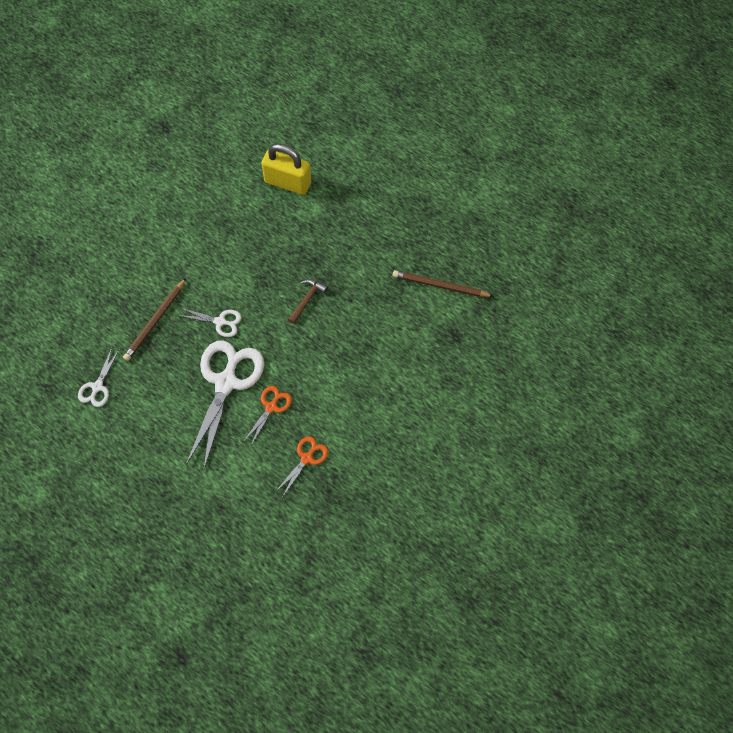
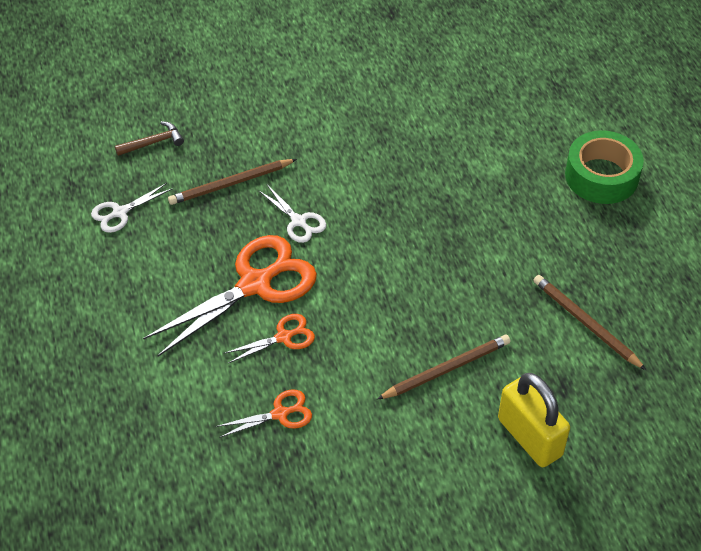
camera: 35 degrees right, 15 degrees down
(226, 382) = (255, 284): white scissors -> orange scissors
(288, 182) = (484, 127): yellow padlock -> yellow padlock (529, 437)
(307, 300) = (413, 252): brown hammer -> brown hammer (153, 142)
(382, 366) = (446, 369): none -> brown pencil
(383, 177) = (601, 176): none -> green tape

